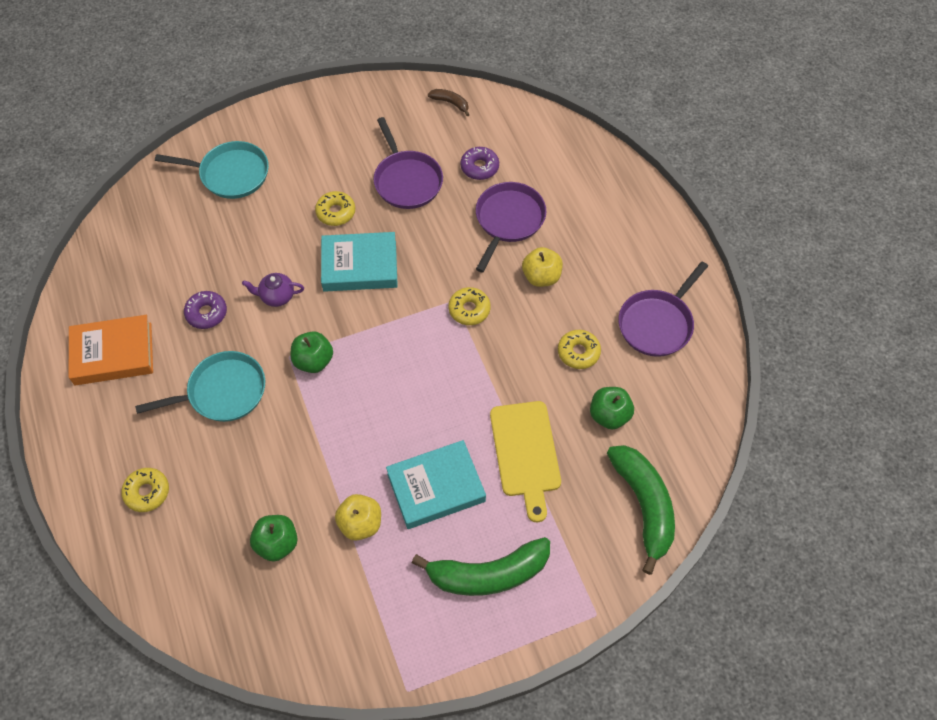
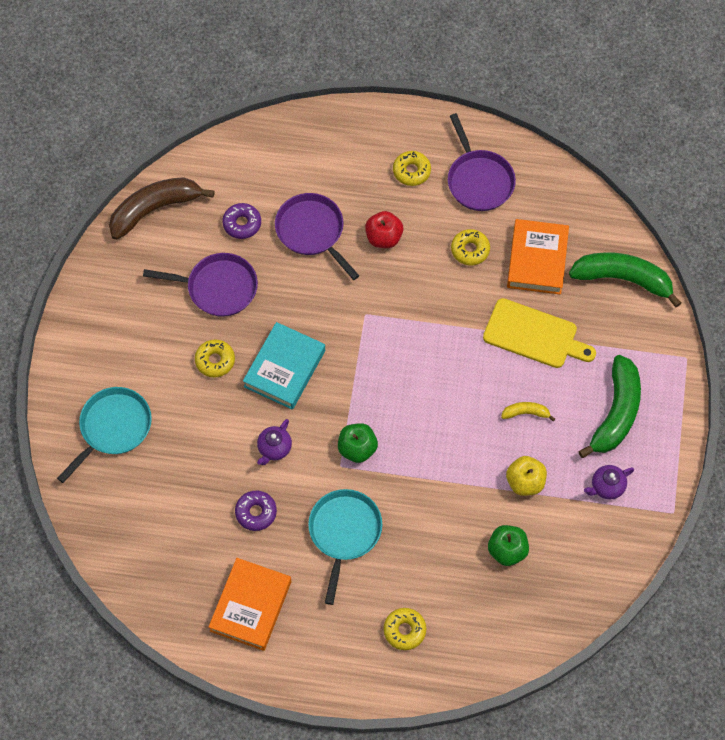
camera: 60 degrees left, 5 degrees up
(399, 606) = (606, 487): none -> purple teapot
(436, 487) = (526, 413): turquoise book -> yellow banana
(450, 103) = (155, 209): brown banana -> brown banana, size x2.19
(469, 309) = (381, 307): yellow donut -> yellow donut (411, 171)
(541, 277) = (383, 237): yellow apple -> red apple
(609, 415) = (537, 260): green apple -> orange book

